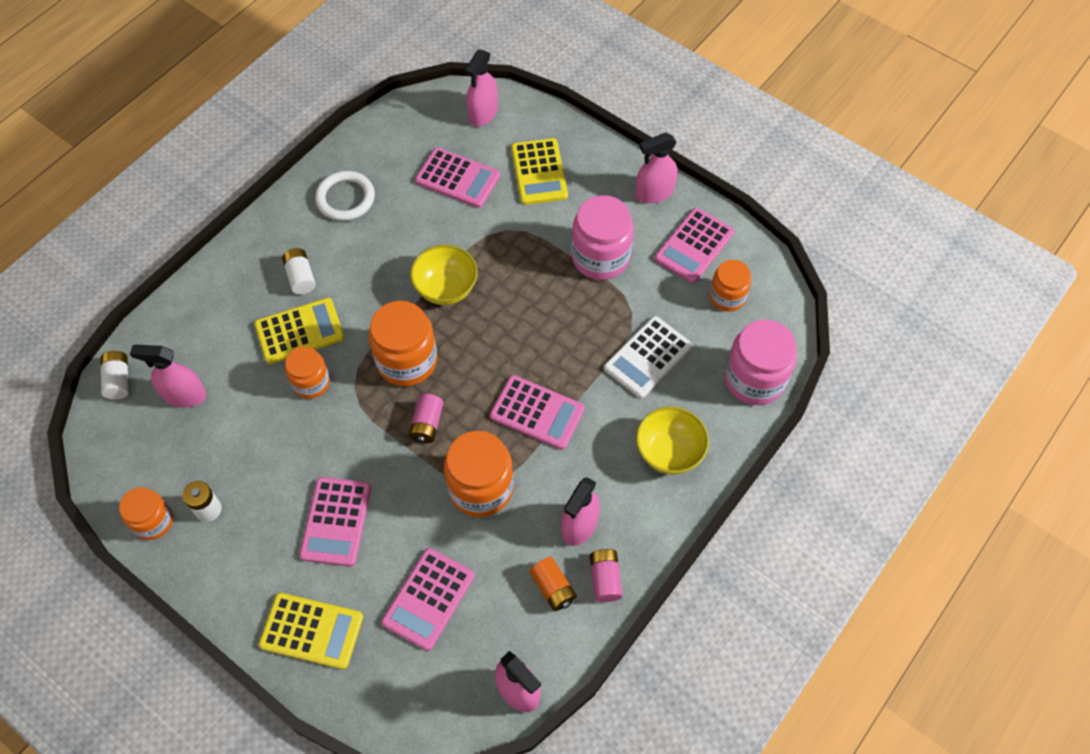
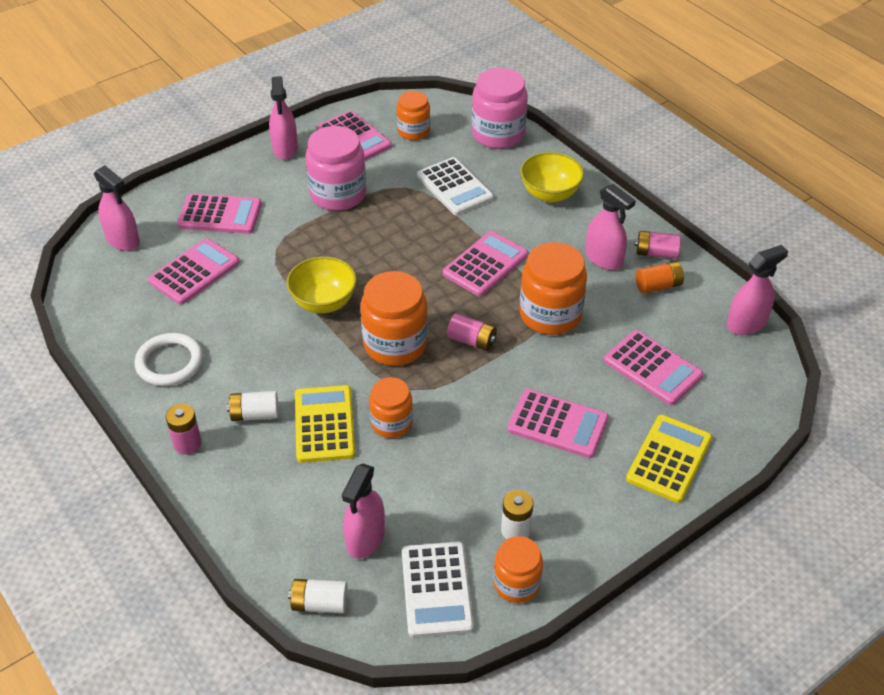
camera: 75 degrees left, 15 degrees down
(140, 461) = (436, 589): none -> white calculator
(261, 240) = (187, 443): none -> pink battery
(539, 172) = (220, 215): yellow calculator -> pink calculator

